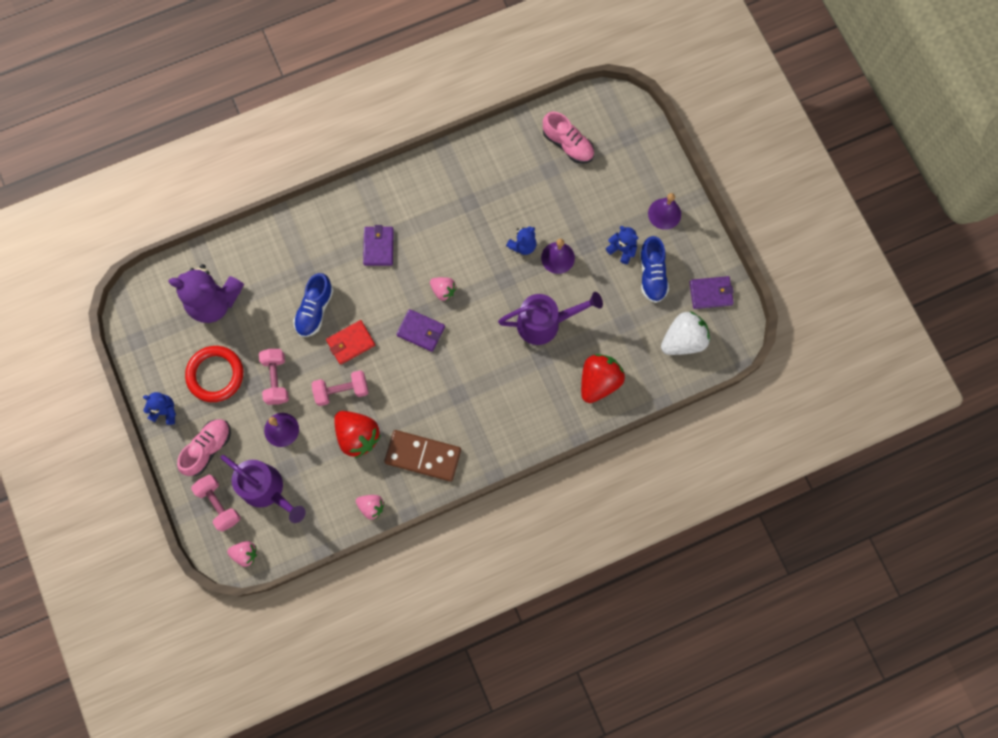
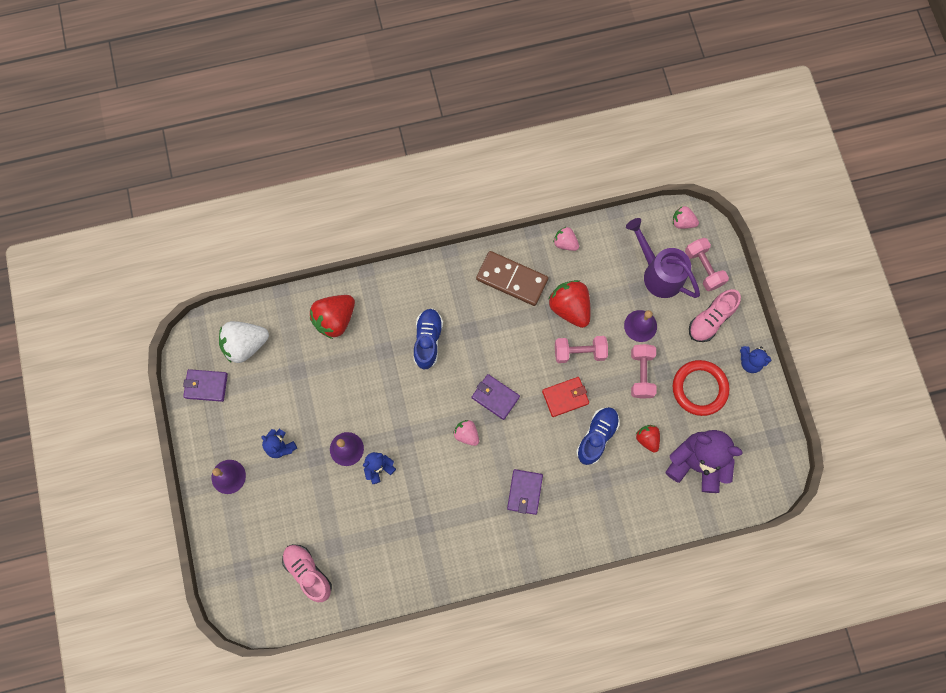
camera: 170 degrees left, 0 degrees up
(264, 316) = (647, 439): none -> red strawberry
(545, 323) = (373, 384): purple watering can -> none
(652, 274) = (258, 414): blue shoe -> blue shoe (428, 340)

